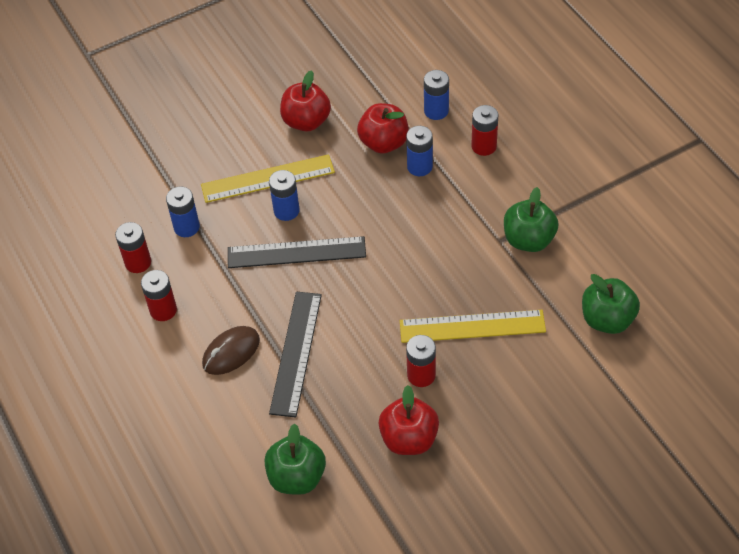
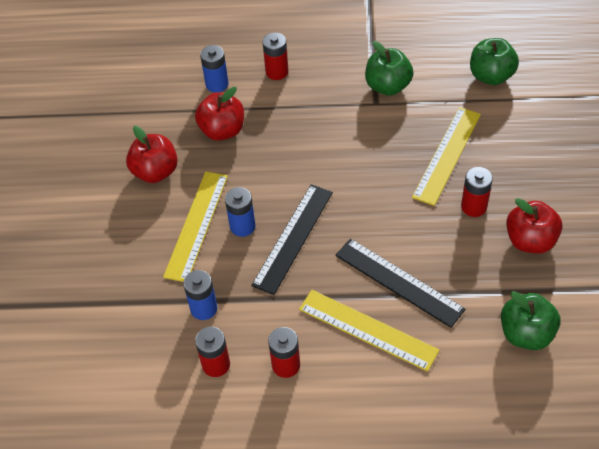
camera: 60 degrees left, 0 degrees up
(231, 352) = (367, 330): brown mouse -> yellow ruler
(419, 167) = (266, 119): blue battery -> none

